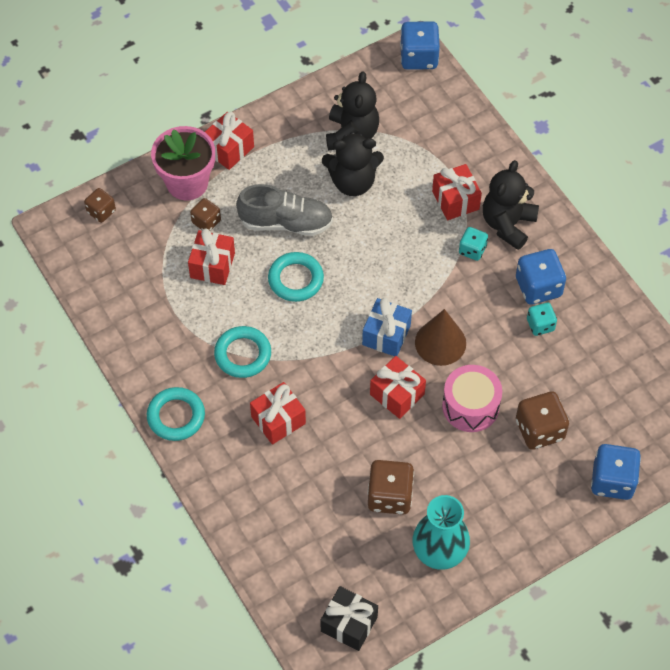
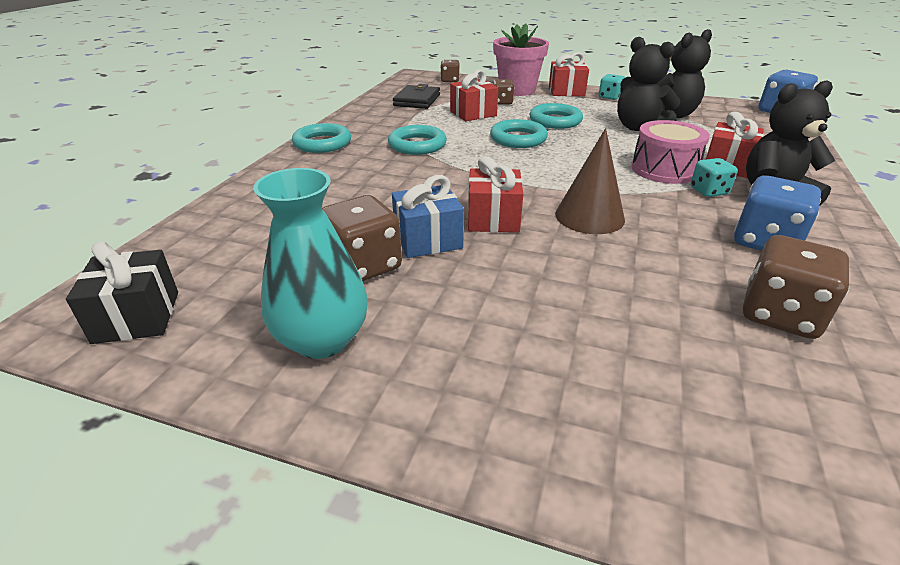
camera: 50 degrees right, 25 degrees down
(135, 281) = (417, 100): none -> black wallet
(278, 420) = (375, 178): red gift -> none
(286, 222) = (555, 121): grey shoe -> turquoise ring
(386, 335) = (543, 189): blue gift -> blue gift (428, 240)
(470, 406) = (555, 266): pink drum -> pink drum (664, 169)
(539, 430) = (617, 336): brown dice -> brown dice (779, 315)
(540, 325) = (733, 264): turquoise dice -> turquoise dice (610, 97)
(612, 481) = (673, 474): blue dice -> none

